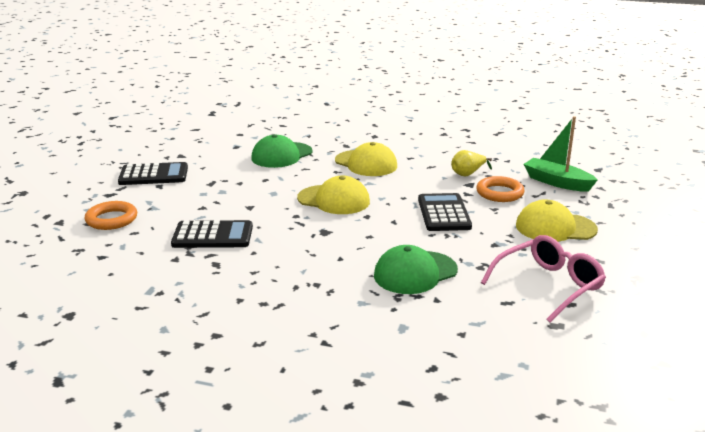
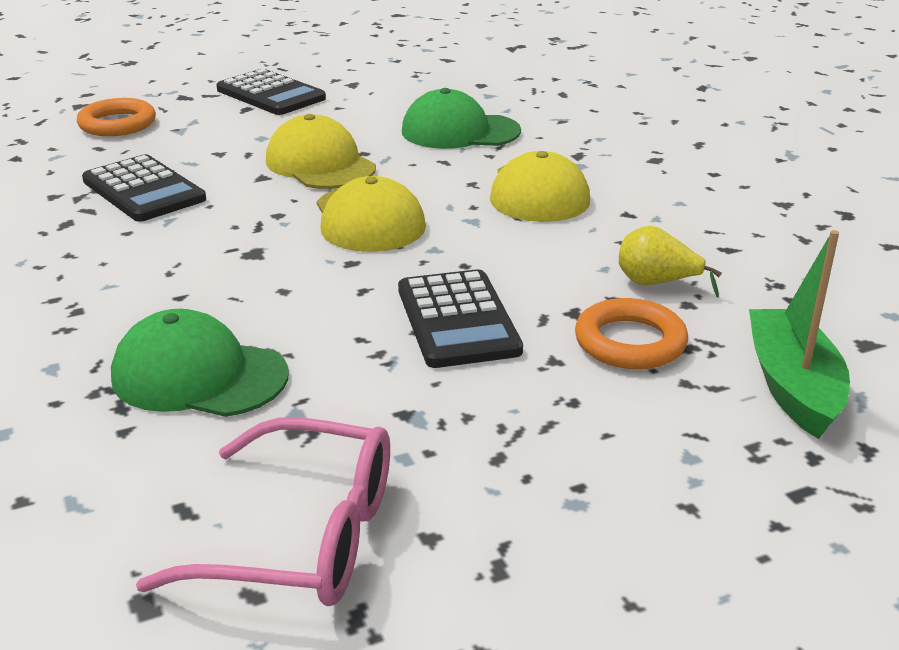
camera: 50 degrees right, 5 degrees up
(444, 213) = (457, 320): black calculator -> black calculator turned 120 degrees clockwise
(555, 227) = (573, 457): yellow cap -> yellow cap (320, 164)

